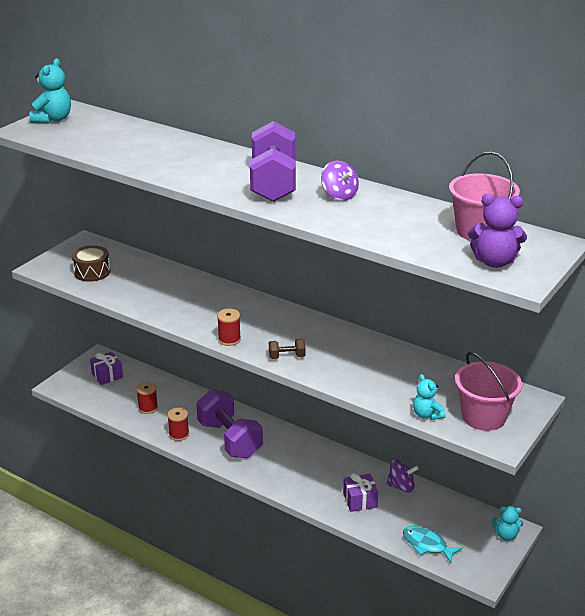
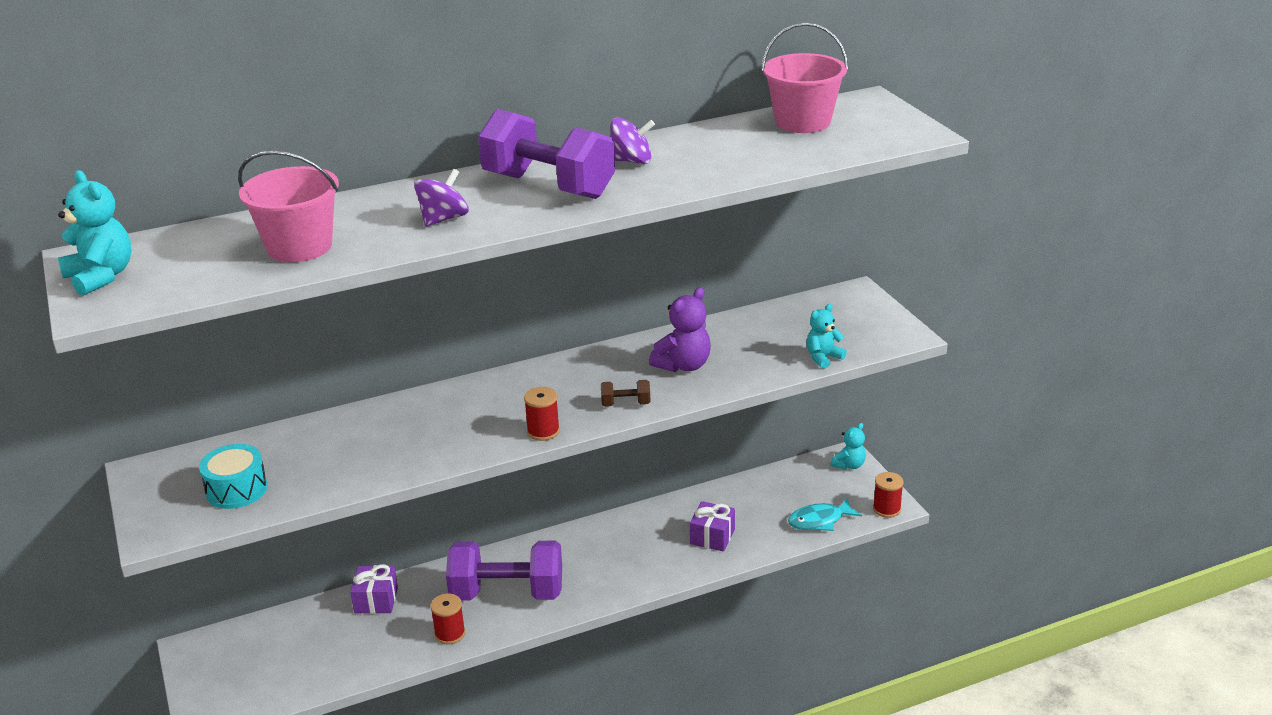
camera: 55 degrees left, 0 degrees up
(92, 272) = (236, 489): brown drum -> turquoise drum
(107, 375) = (245, 656): purple gift -> purple gift (376, 600)
(148, 408) = (364, 642): red spool -> red spool (886, 509)
(287, 357) = (625, 404): brown dumbbell -> brown dumbbell turned 60 degrees clockwise
(401, 486) = (718, 498): purple spinning top -> purple spinning top (443, 219)
(427, 415) = (823, 357): turquoise teddy bear -> turquoise teddy bear turned 135 degrees clockwise
(484, 416) = (857, 328): pink bucket -> pink bucket (299, 247)
(494, 262) = (872, 134): purple teddy bear -> purple teddy bear (683, 365)

